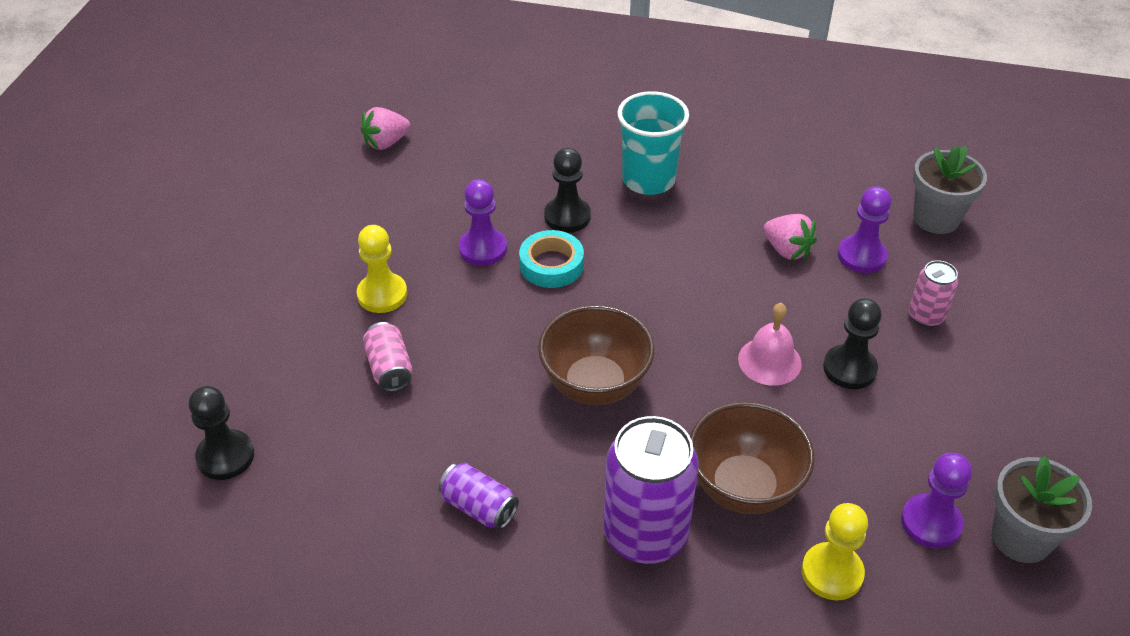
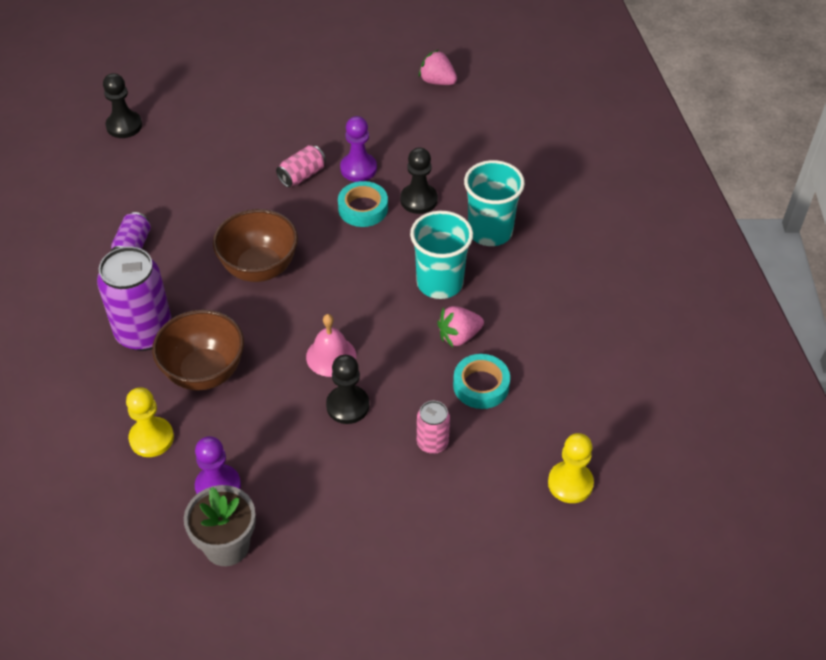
camera: 65 degrees right, 5 degrees up
(382, 294) = (287, 138): yellow pawn -> yellow pawn (570, 483)
(389, 368) = (225, 166): pink can -> pink can (302, 175)
(702, 240) = (440, 283): none -> turquoise cup
(787, 250) = (459, 336): pink strawberry -> pink strawberry turned 45 degrees clockwise
(861, 256) = (481, 385): purple pawn -> turquoise tape
(936, 218) = (561, 426): grey flower pot -> none

